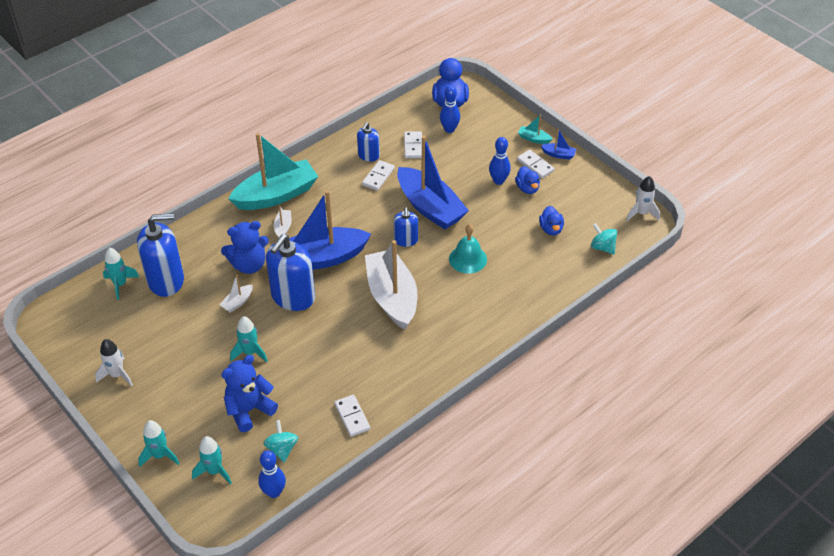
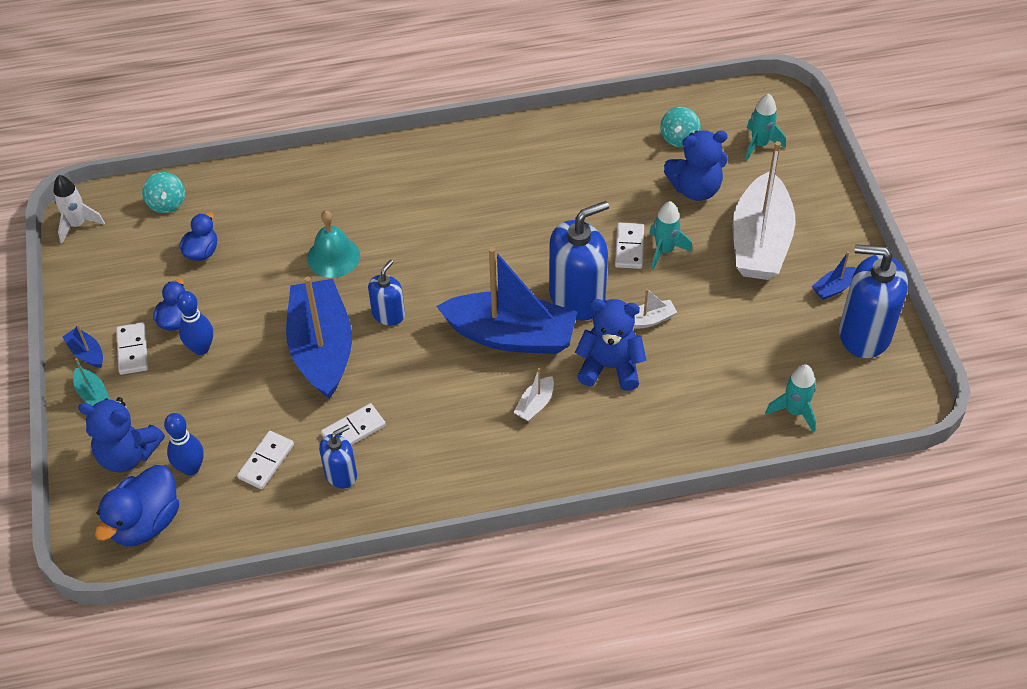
camera: 150 degrees left, 5 degrees up
(117, 375) = (834, 288): white rocket -> blue boat
(160, 455) = (812, 181): turquoise rocket -> none
(166, 280) = (730, 391): blue soap dispenser -> blue soap dispenser (864, 334)
(274, 492) = (707, 104): blue bowling pin -> none
(276, 195) = (515, 464): turquoise boat -> none
(352, 417) = (588, 139): white domino -> white domino (629, 247)
(392, 297) = (458, 248): white boat -> white boat (760, 242)
(487, 122) = (128, 454): none -> blue teddy bear

